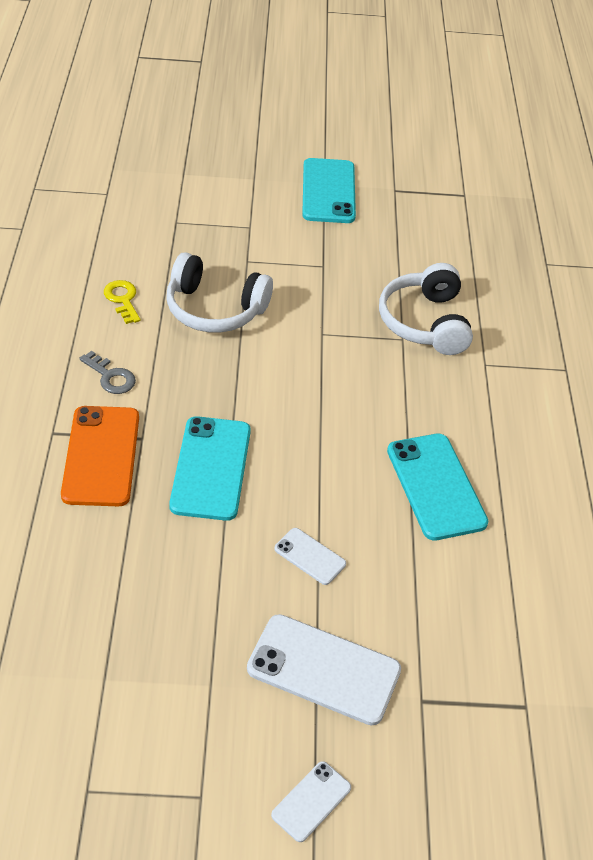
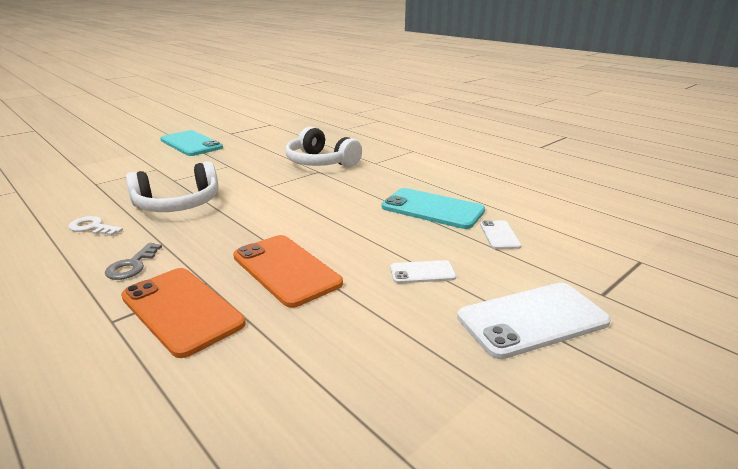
camera: 40 degrees left, 20 degrees down
(111, 377) = (132, 265): grey key -> grey key turned 105 degrees clockwise
(122, 299) = (92, 227): yellow key -> white key
(210, 468) = (286, 270): turquoise phone -> orange phone
(311, 801) = (672, 400): white phone -> white phone (499, 235)

